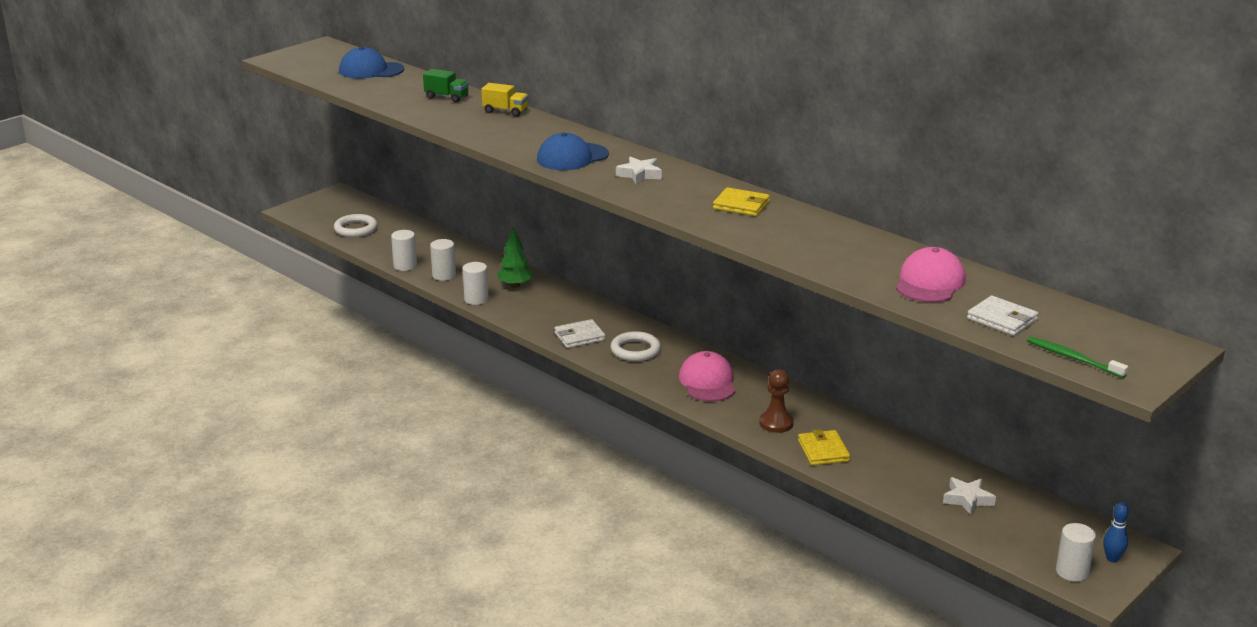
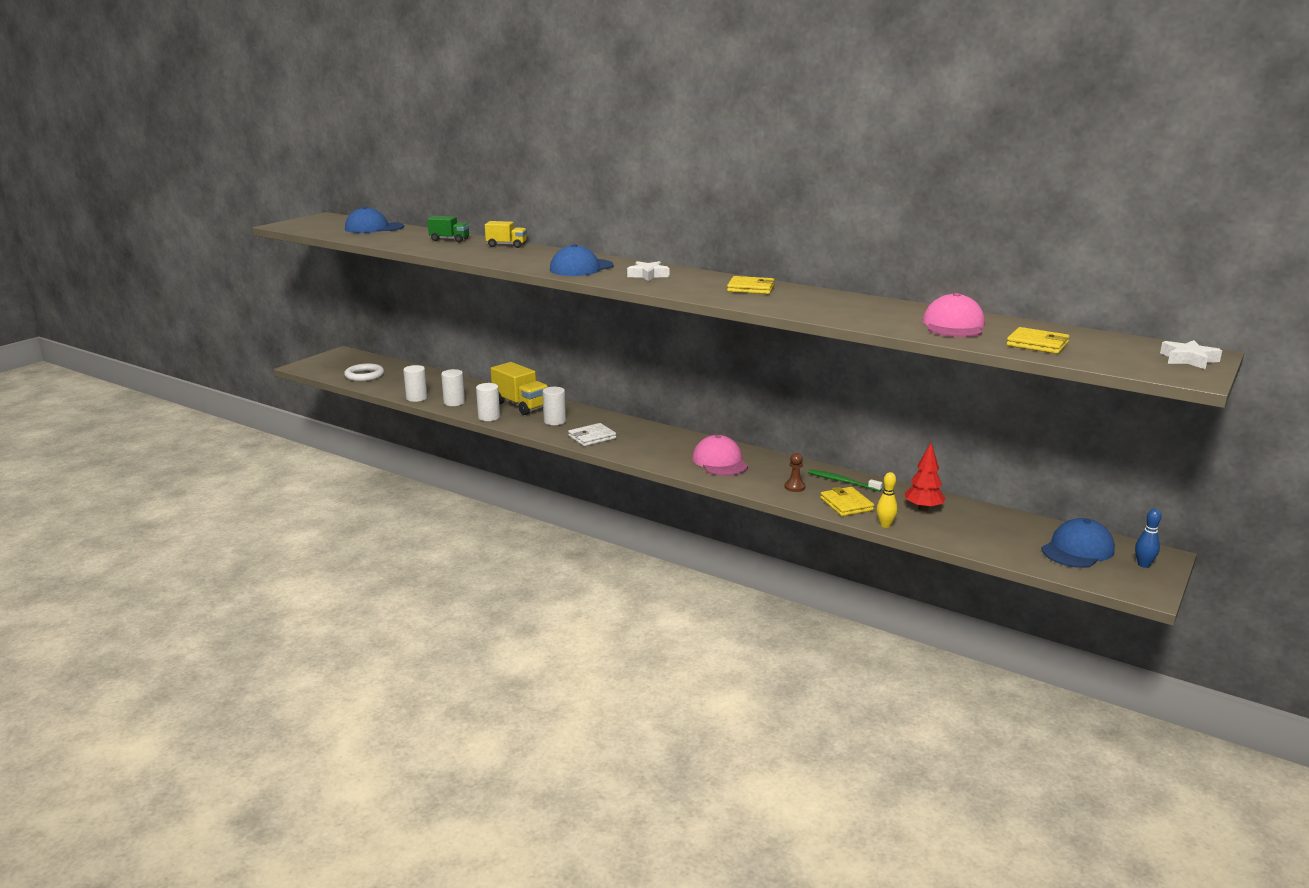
camera: 10 degrees left, 5 degrees down
(515, 285) = (521, 405): green tree -> yellow truck
(635, 350) = (646, 443): white ring -> none
(776, 423) = (794, 487): brown pawn -> brown pawn, size x0.67
(853, 481) = (885, 525): none -> yellow bowling pin
(905, 464) = (923, 509): none -> red tree
(967, 499) = (991, 530): white star -> white star (1188, 360)
(1002, 319) = (1037, 344): white wallet -> yellow wallet
(1050, 533) = (1077, 549): none -> blue cap
(1072, 358) = (1122, 365): green toothbrush -> green toothbrush (842, 481)
(1072, 572) = (1116, 578): white cylinder -> white cylinder (555, 421)

